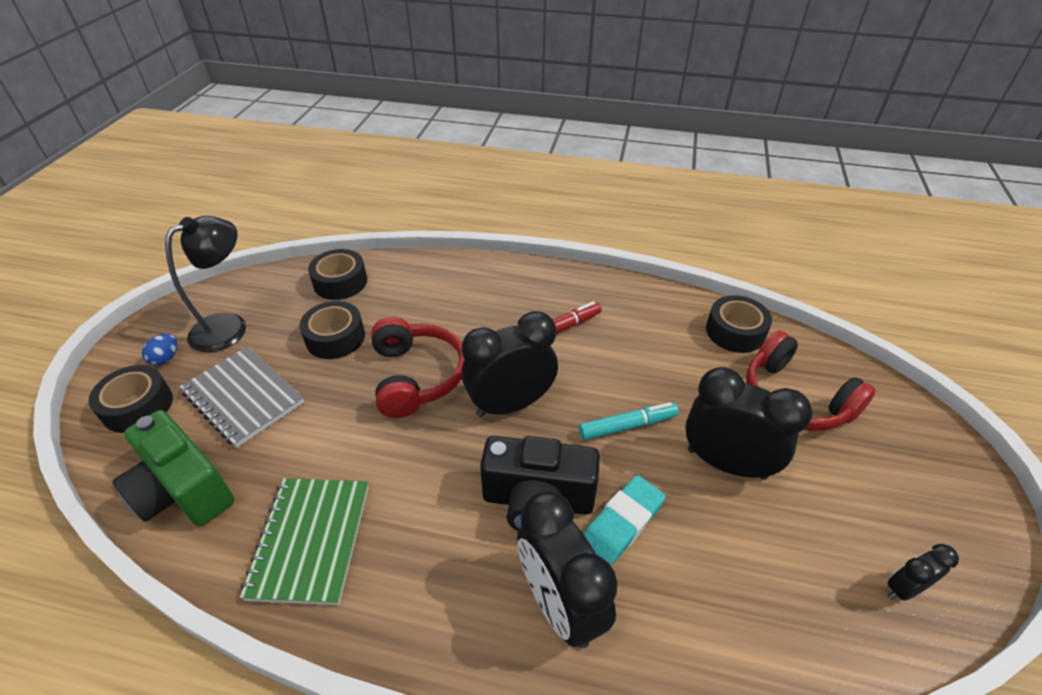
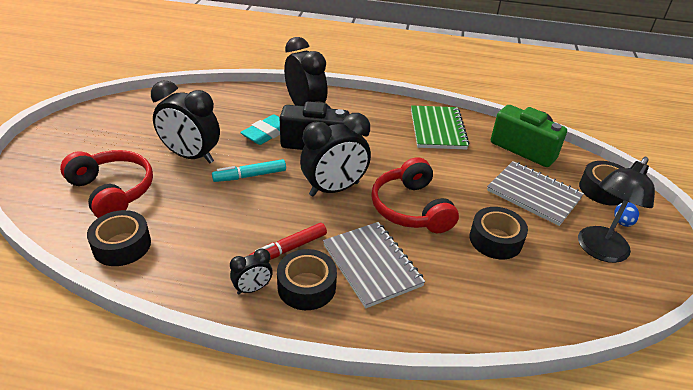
camera: 175 degrees right, 5 degrees down
(340, 282) = (530, 302): black tape -> black tape (306, 286)
(477, 313) = (372, 265): none -> grey notebook
(903, 589) = (130, 110): black clock -> black clock (252, 288)

